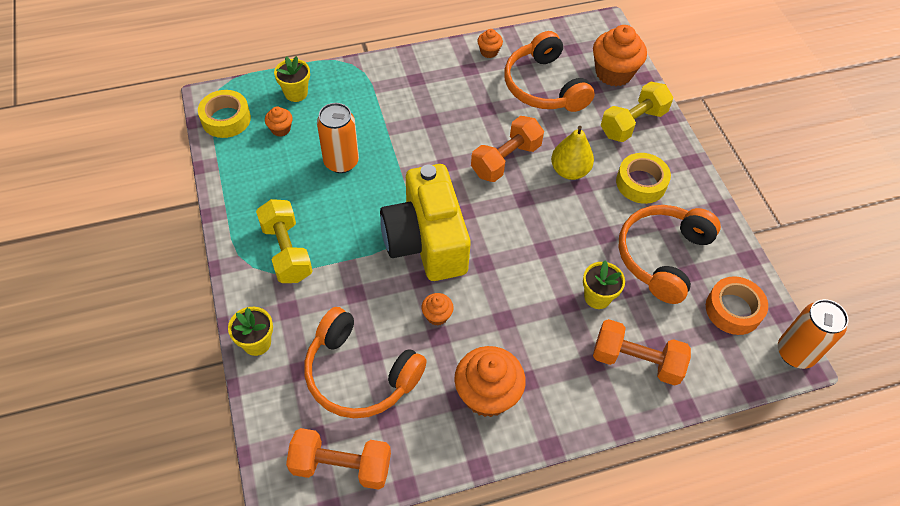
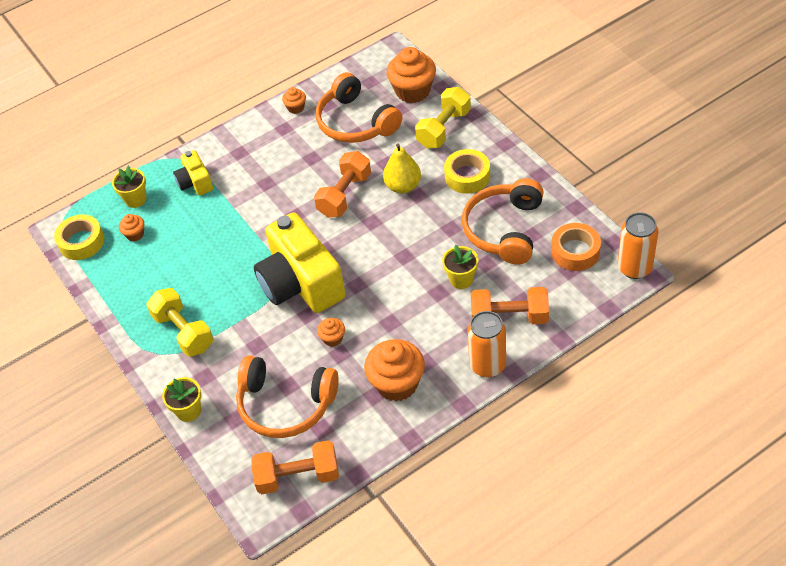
camera: 10 degrees left, 5 degrees down
(341, 162) = (201, 244): orange can -> orange can (487, 365)
(360, 95) = (195, 182): none -> yellow camera

